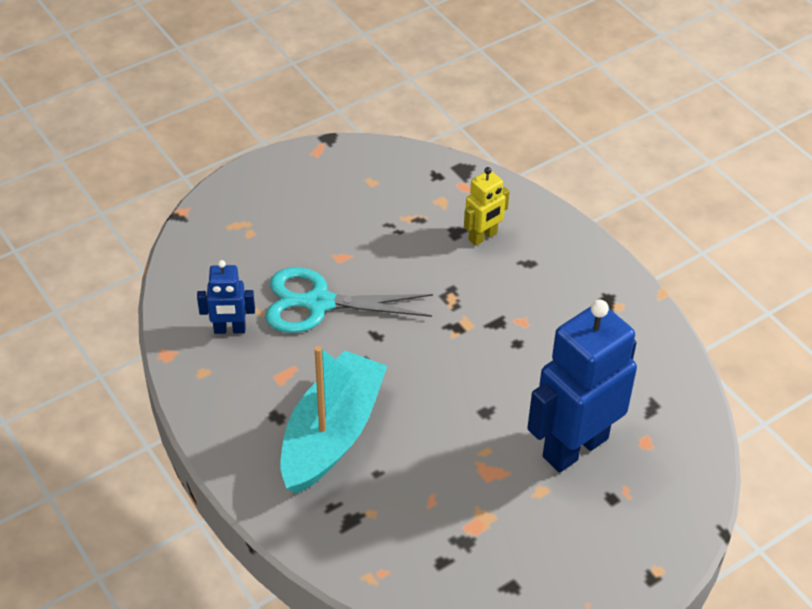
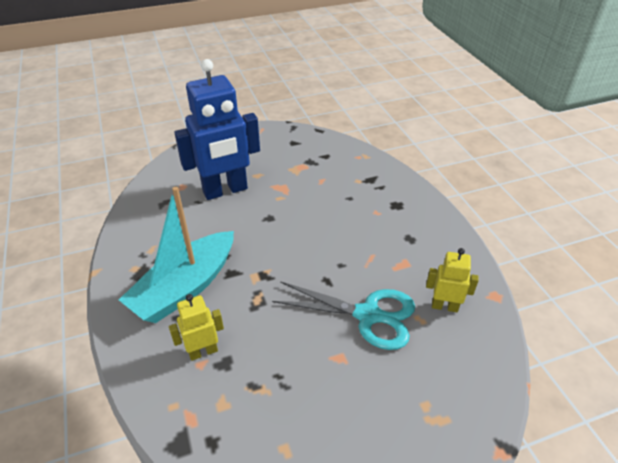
camera: 165 degrees left, 5 degrees down
(229, 329) = (444, 306): blue robot -> yellow robot
(332, 434) = (374, 221): turquoise boat -> turquoise boat (185, 287)

